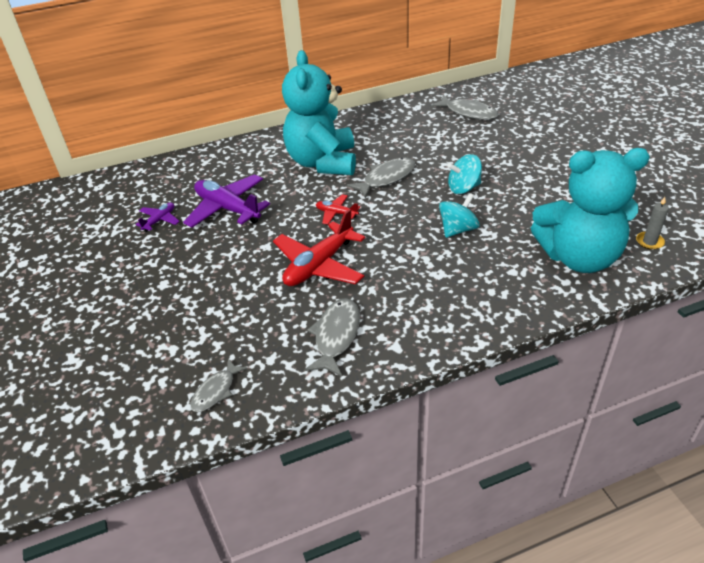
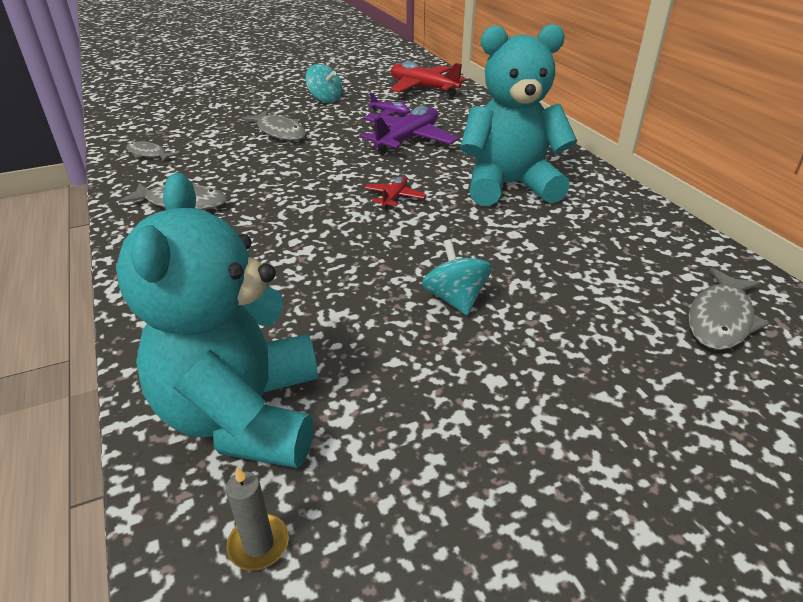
camera: 85 degrees right, 5 degrees down
(319, 265) = (298, 191): red plane -> red plane (423, 88)
(386, 178) = (476, 231): grey fish -> grey fish (279, 132)
(458, 229) = (346, 288): turquoise spinning top -> turquoise spinning top (325, 99)

